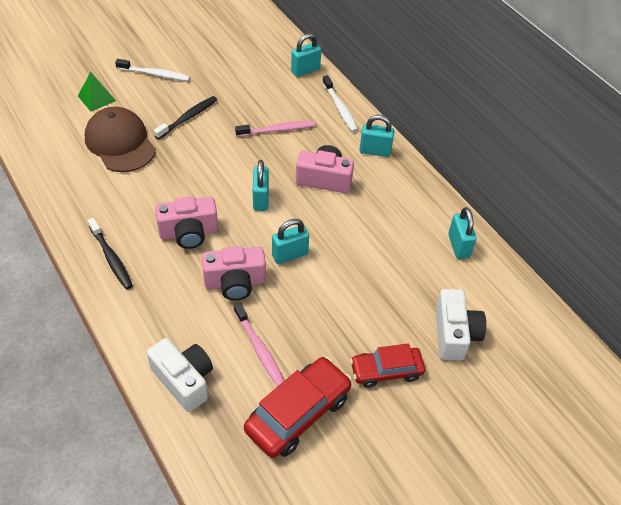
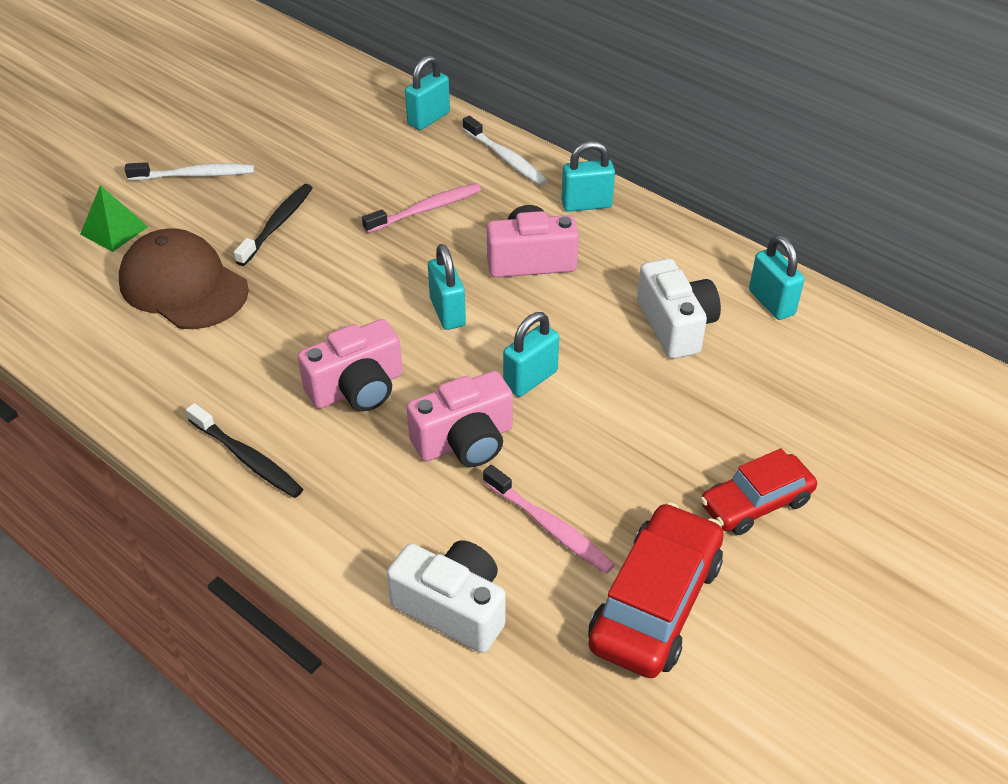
camera: 15 degrees left, 5 degrees down
(454, 334) = (827, 424): white camera -> white camera (675, 325)

